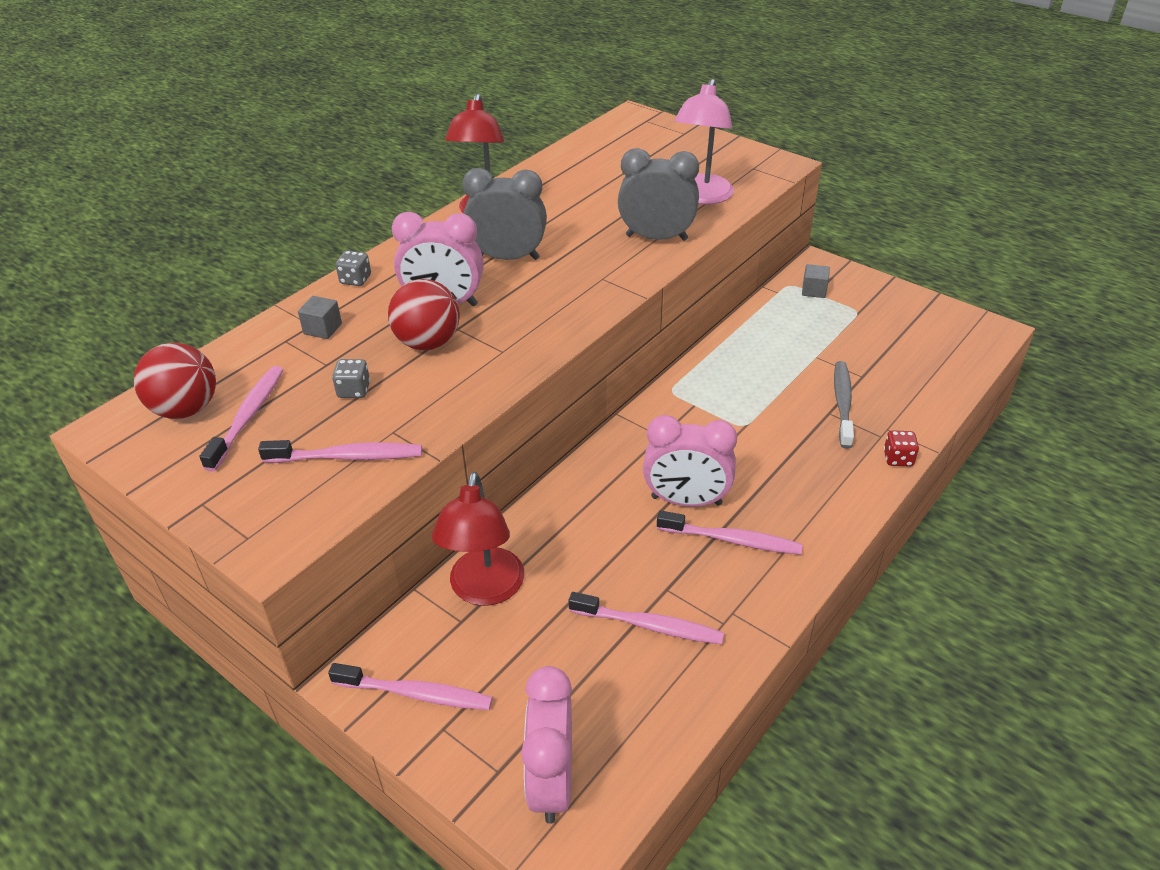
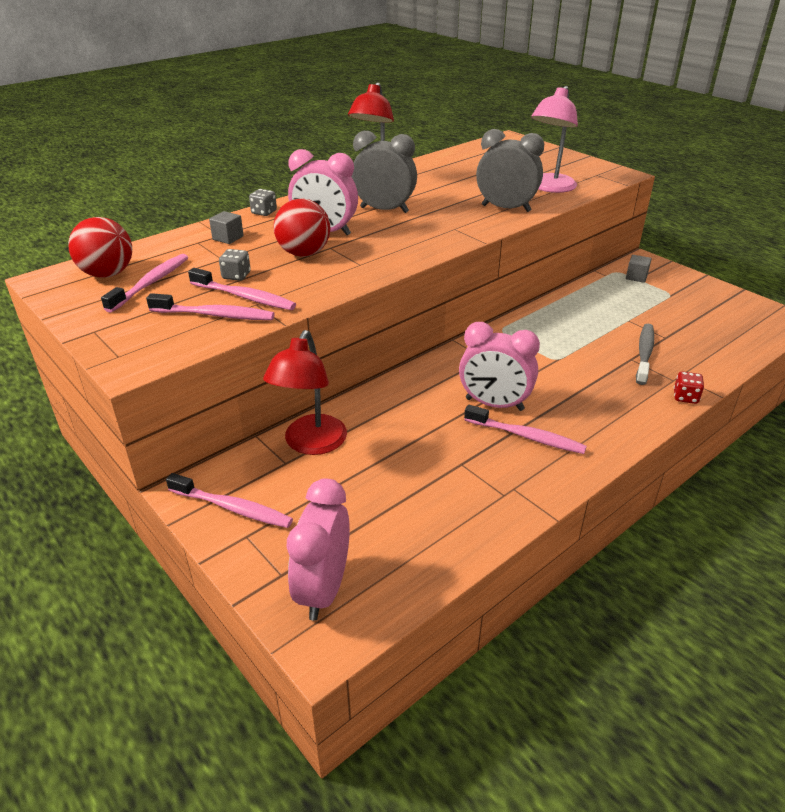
camera: 10 degrees right, 5 degrees down
(648, 625) = (439, 487): pink toothbrush -> pink toothbrush (244, 297)

